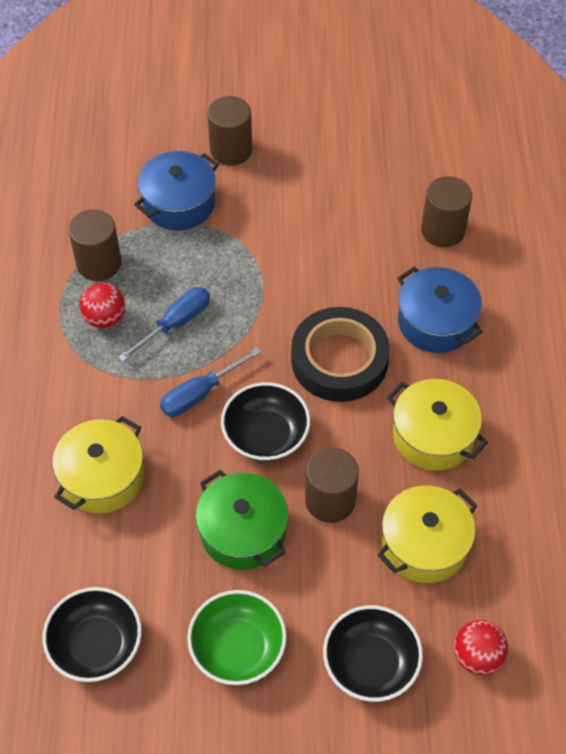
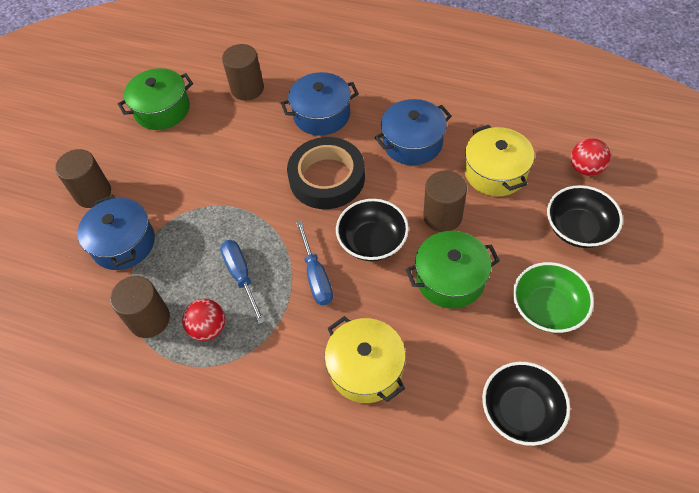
camera: 65 degrees left, 0 degrees up
(372, 161) = (162, 110): none -> green pot
(433, 436) = (412, 143): yellow pot -> blue pot

